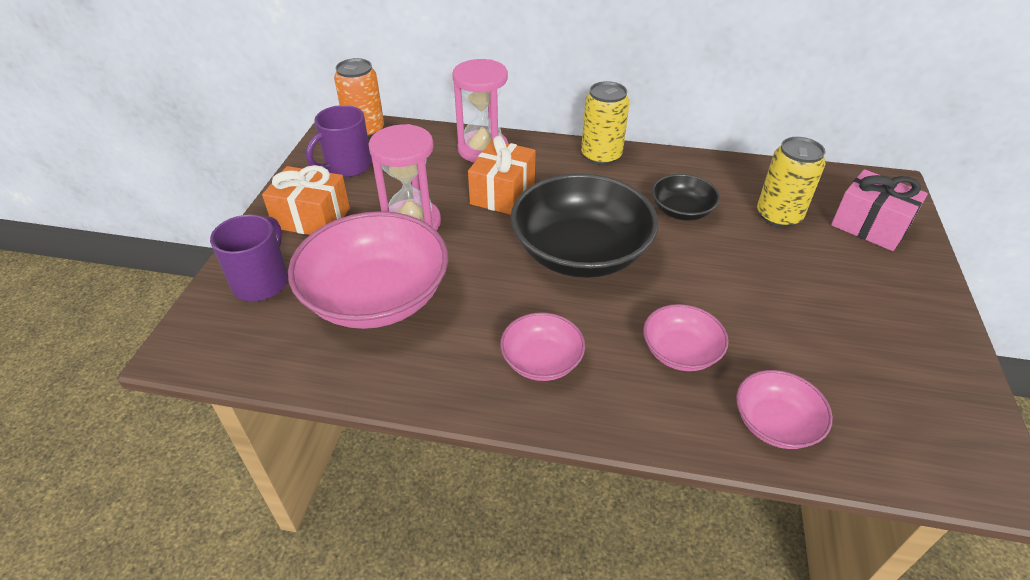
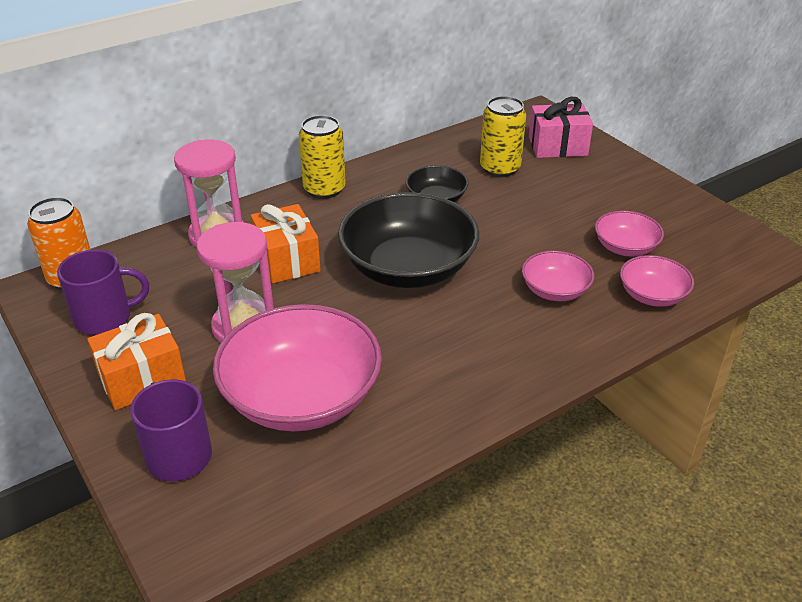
camera: 45 degrees left, 5 degrees down
(347, 166) = (105, 318): purple mug -> purple mug turned 105 degrees counterclockwise
(541, 361) = (483, 354): pink bowl -> pink bowl (625, 247)

